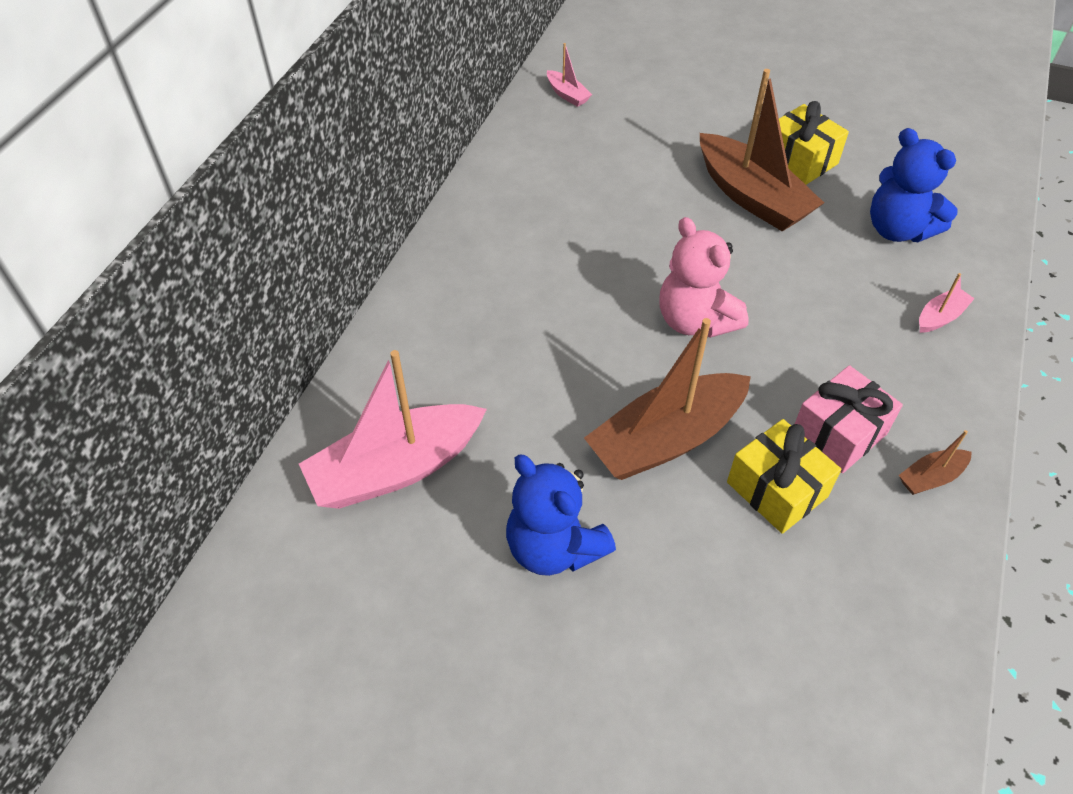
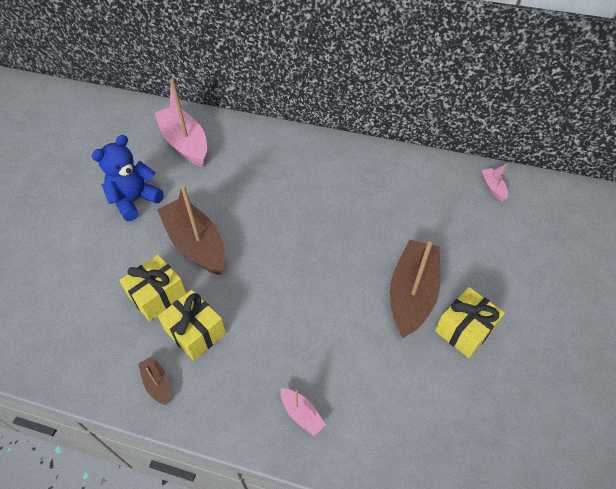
camera: 85 degrees right, 0 degrees up
(567, 94) = (493, 187): pink boat -> pink boat turned 120 degrees clockwise
(695, 320) = (286, 258): pink teddy bear -> none
(751, 197) = (412, 294): brown boat -> brown boat turned 150 degrees clockwise
(839, 433) = (195, 332): pink gift -> yellow gift
(897, 229) = (396, 395): blue teddy bear -> none

